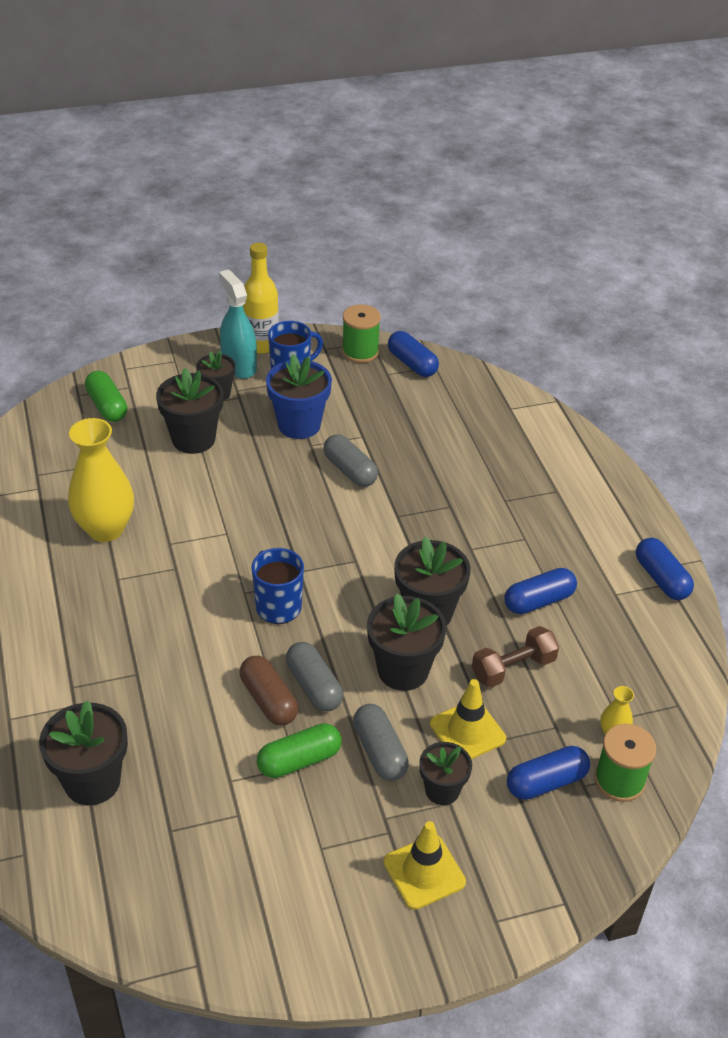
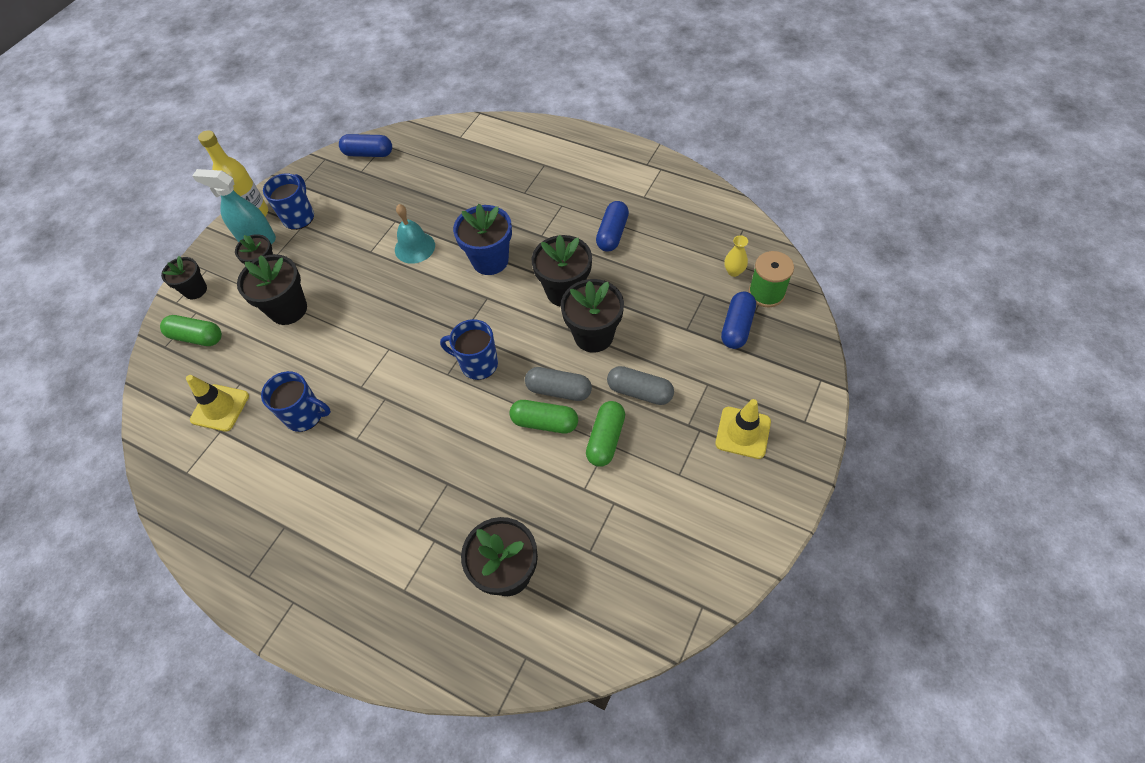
camera: 40 degrees left, 15 degrees up
(105, 529) = (305, 415): yellow vase -> blue mug
(268, 700) = (545, 422): brown capsule -> green capsule
(299, 425) = (346, 245): blue flower pot -> blue flower pot (490, 260)
(350, 470) = (414, 247): grey capsule -> turquoise bell
(360, 352) = (326, 170): green spool -> none
(442, 790) = (696, 381): black flower pot -> black flower pot (195, 290)
(467, 731) = (667, 337): yellow traffic cone -> yellow traffic cone (220, 408)
(513, 668) = (646, 282): brown dumbbell -> none
(661, 578) = (654, 169): blue capsule -> none

